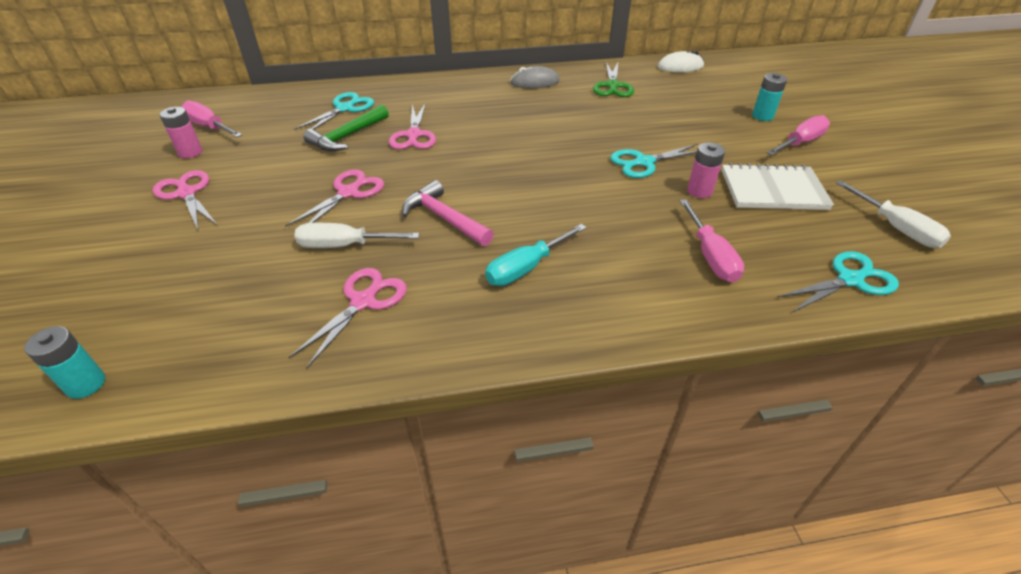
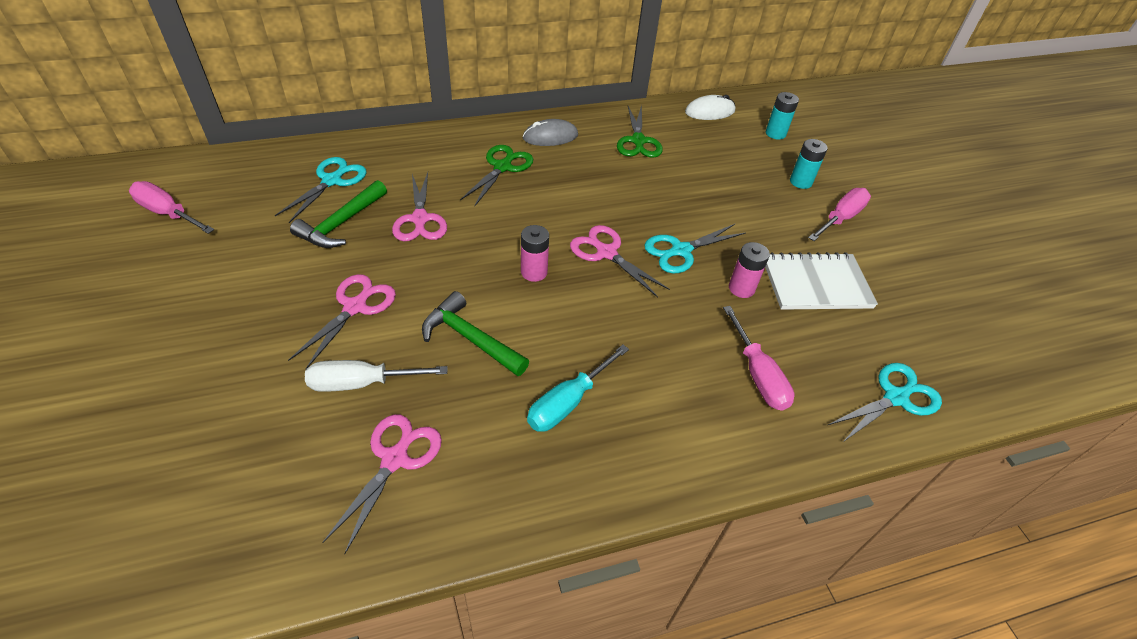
camera: 10 degrees left, 5 degrees up
(86, 384) = (90, 596): turquoise battery -> turquoise battery (775, 133)
(186, 193) = (158, 316): pink scissors -> pink scissors (606, 253)
(190, 152) = (151, 254): pink battery -> pink battery (534, 272)
(444, 218) = (470, 338): pink hammer -> green hammer
(490, 102) = (502, 167): none -> green scissors
(896, 228) = (937, 328): white screwdriver -> none

